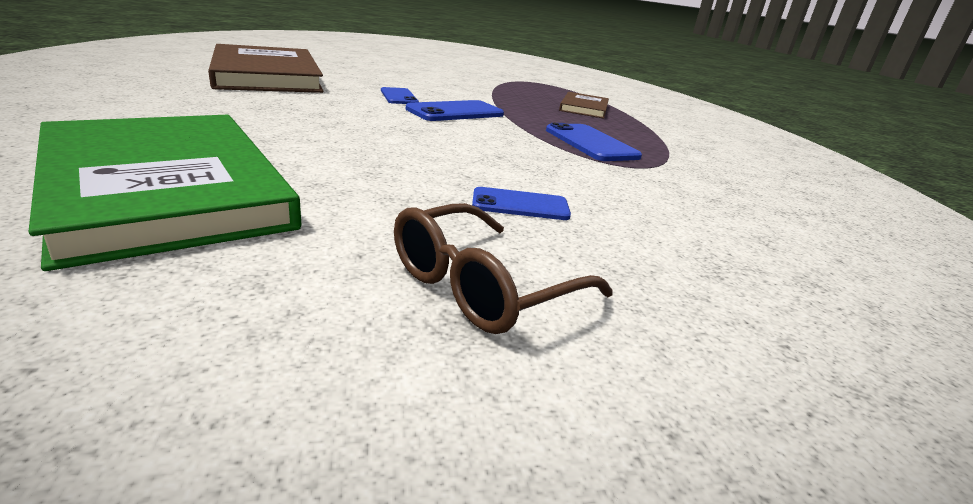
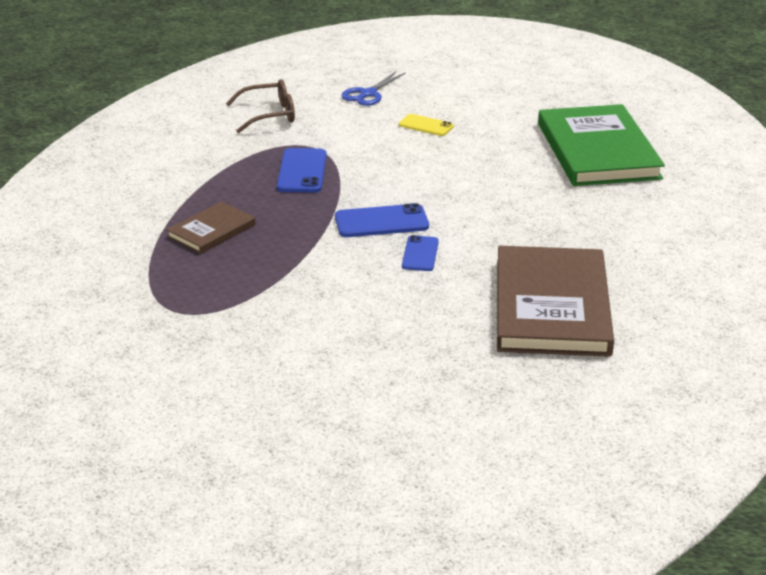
camera: 150 degrees left, 5 degrees up
(482, 287) = (478, 97): brown glasses -> brown glasses (269, 115)
(520, 205) = (426, 125): blue phone -> yellow phone
(703, 257) = (368, 94): none -> blue scissors

